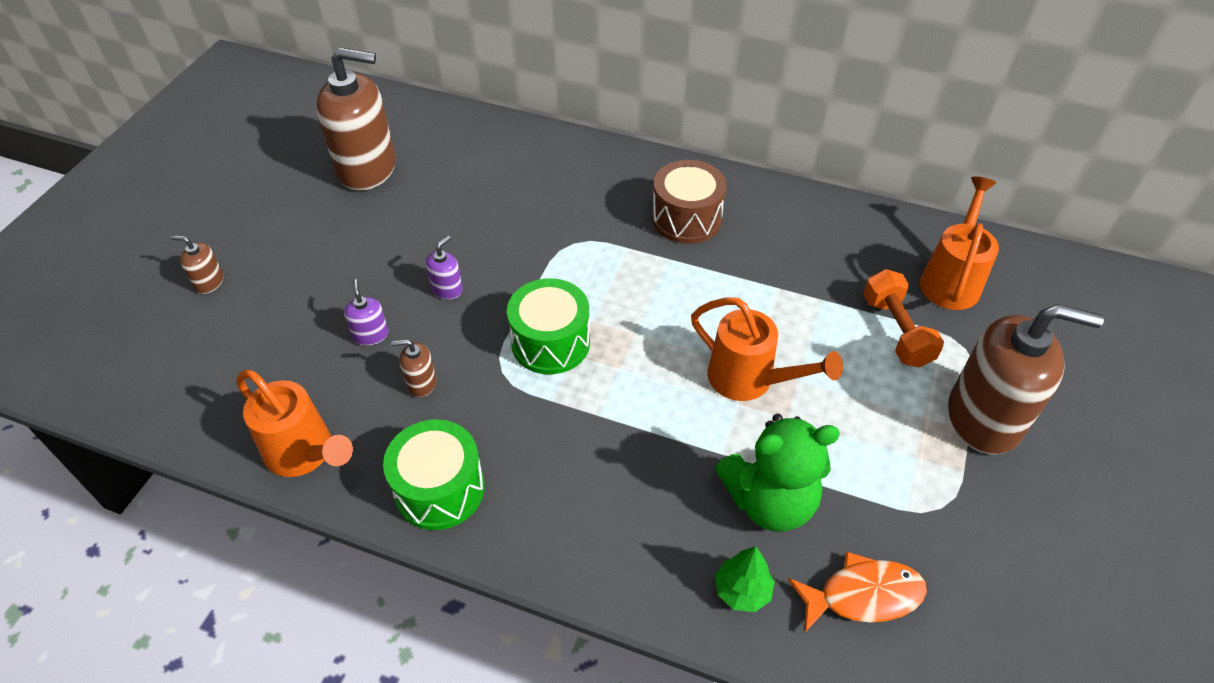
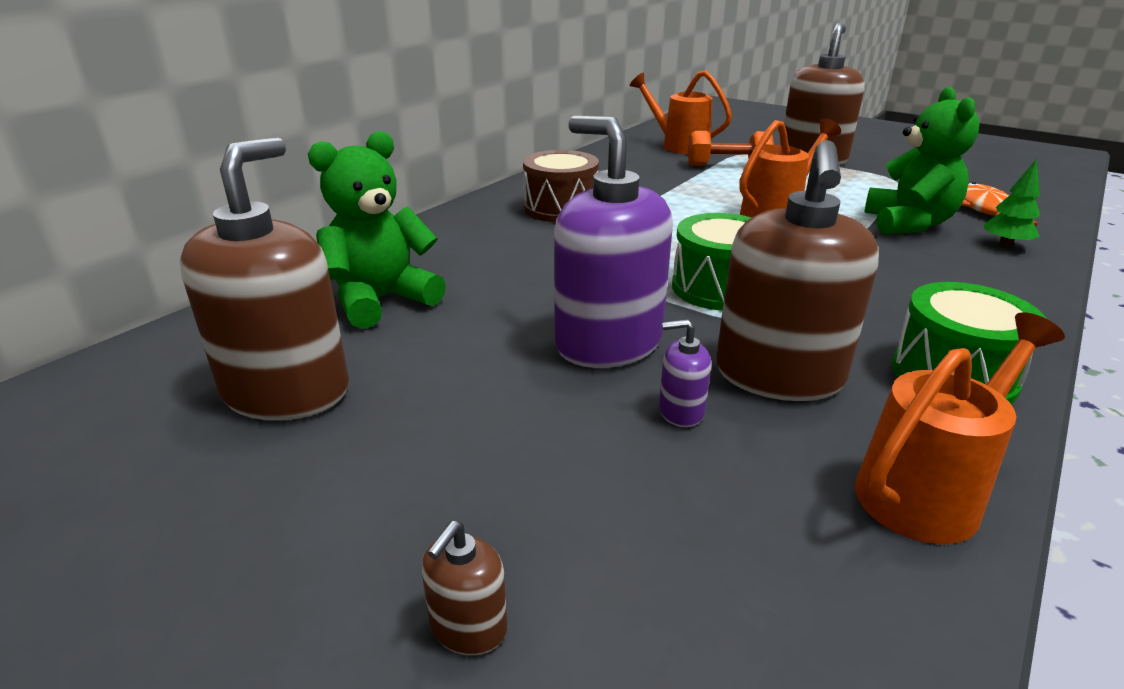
camera: 75 degrees left, 20 degrees down
(421, 383) = (779, 375): brown soap dispenser -> brown soap dispenser, size x2.41
(447, 289) = (608, 342): purple soap dispenser -> purple soap dispenser, size x2.41
(478, 168) = (381, 300): none -> green teddy bear

